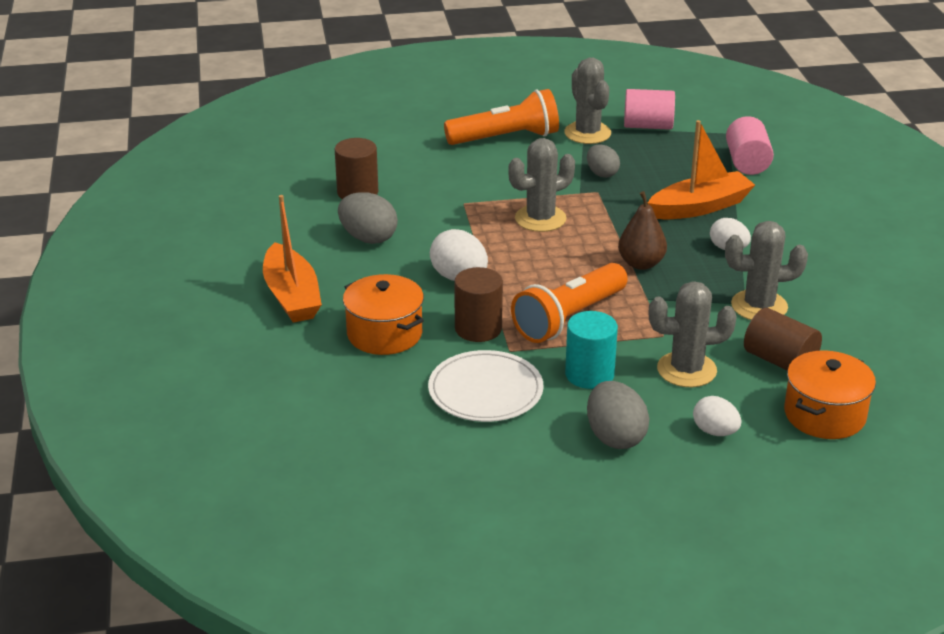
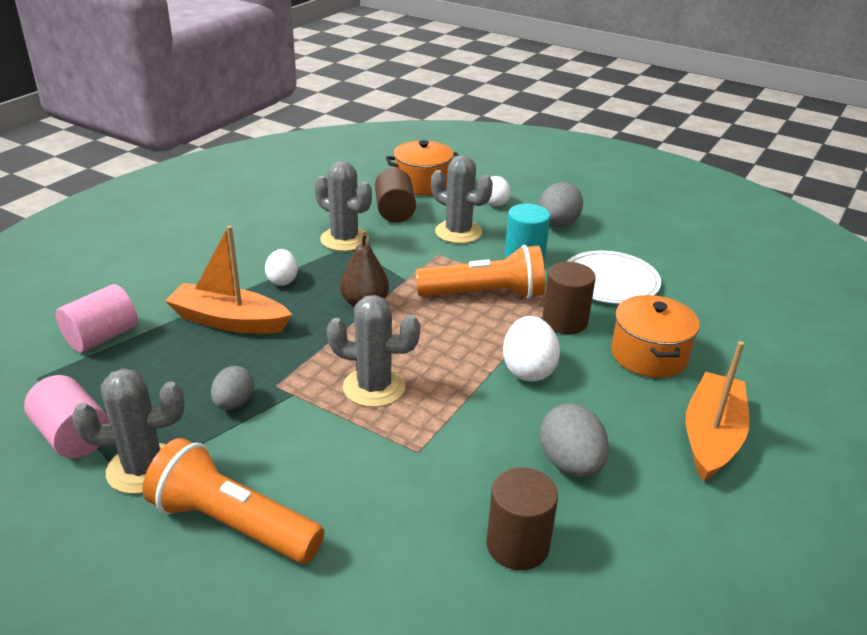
camera: 140 degrees left, 0 degrees up
(587, 133) = (143, 468): grey cactus -> grey cactus turned 60 degrees clockwise

